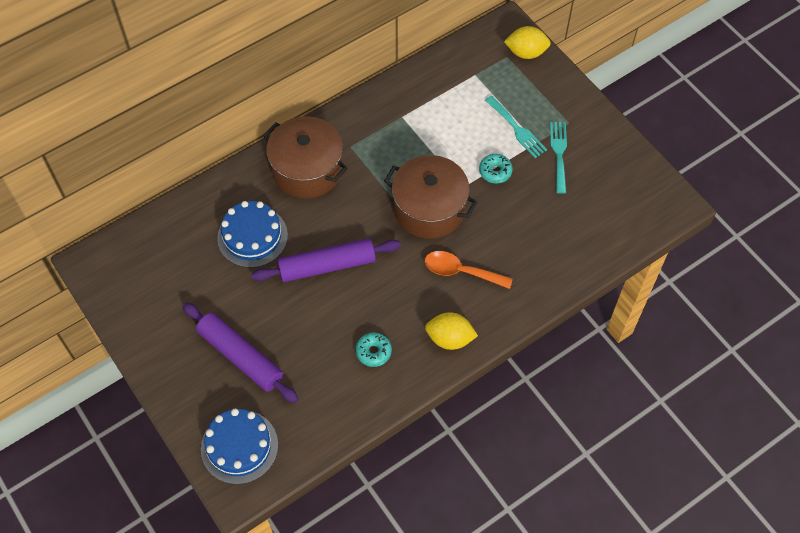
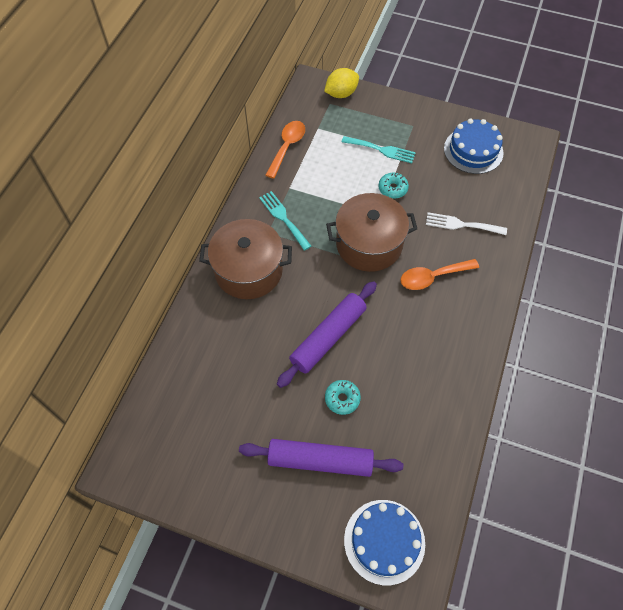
camera: 35 degrees left, 0 degrees up
(252, 236) = (247, 352): blue cake -> blue cake (473, 150)
(373, 352) = (422, 383): turquoise donut -> turquoise donut (342, 399)
(431, 77) = (287, 147): none -> orange spoon
(450, 338) = (469, 333): yellow lemon -> none
(530, 242) = (461, 225): none -> white fork
(559, 153) = (425, 150): turquoise fork -> turquoise fork (283, 218)

